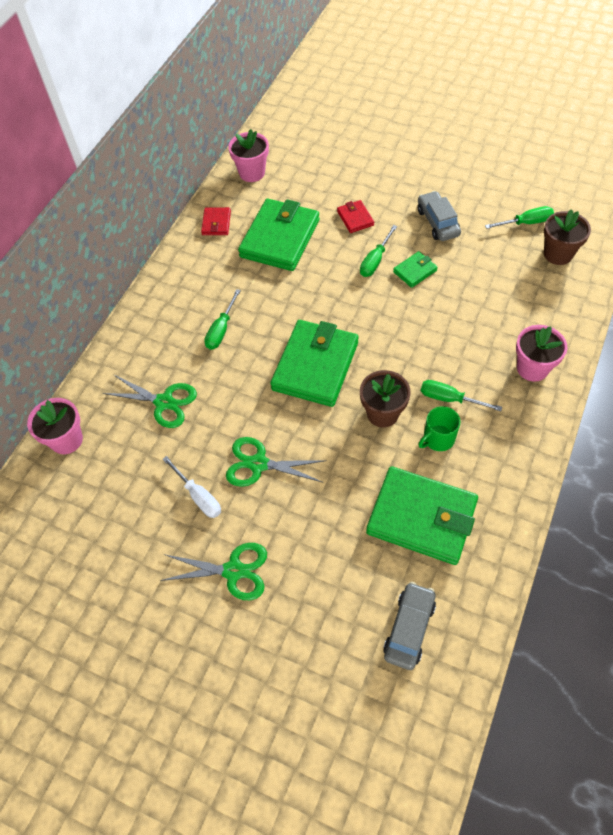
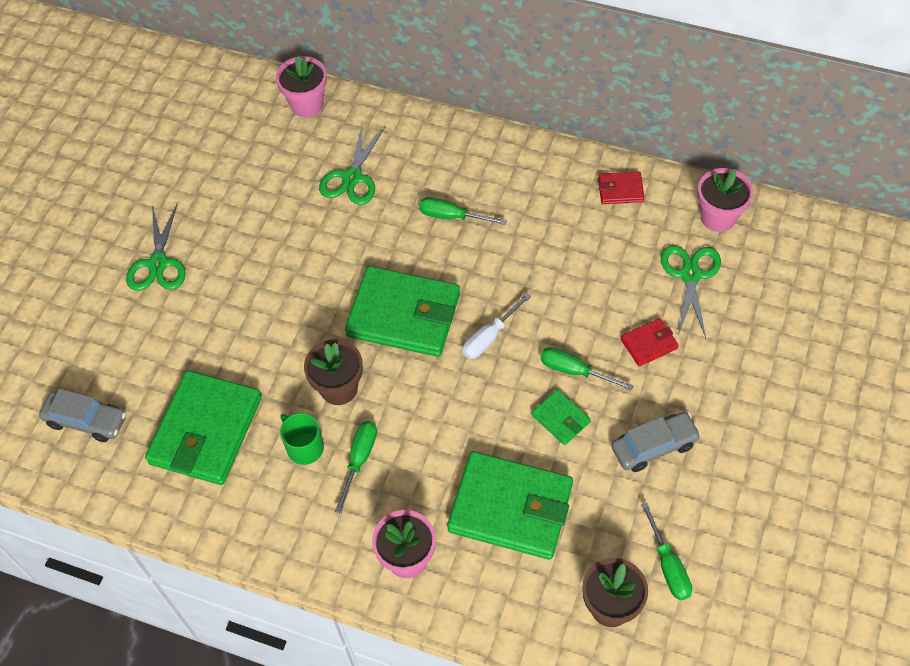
camera: 85 degrees right, 0 degrees up
(198, 496) = (240, 224): white screwdriver -> white screwdriver (489, 337)
(259, 464) = (275, 272): green scissors -> green scissors (690, 275)
(280, 238) = (602, 261): green wallet -> green wallet (510, 508)

